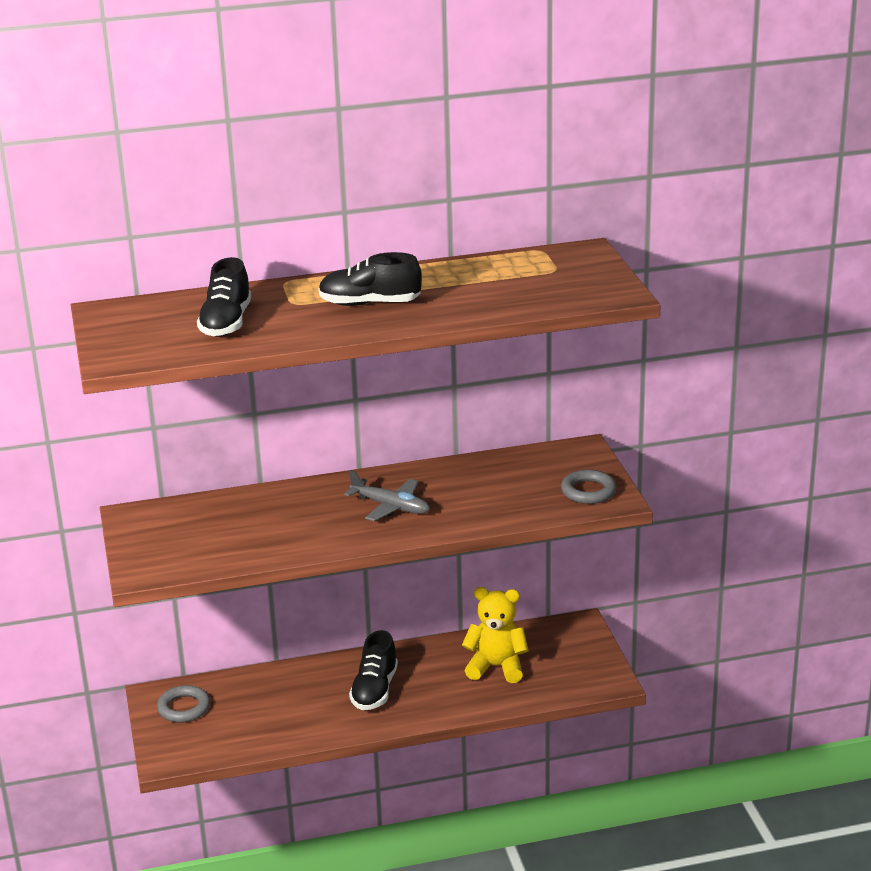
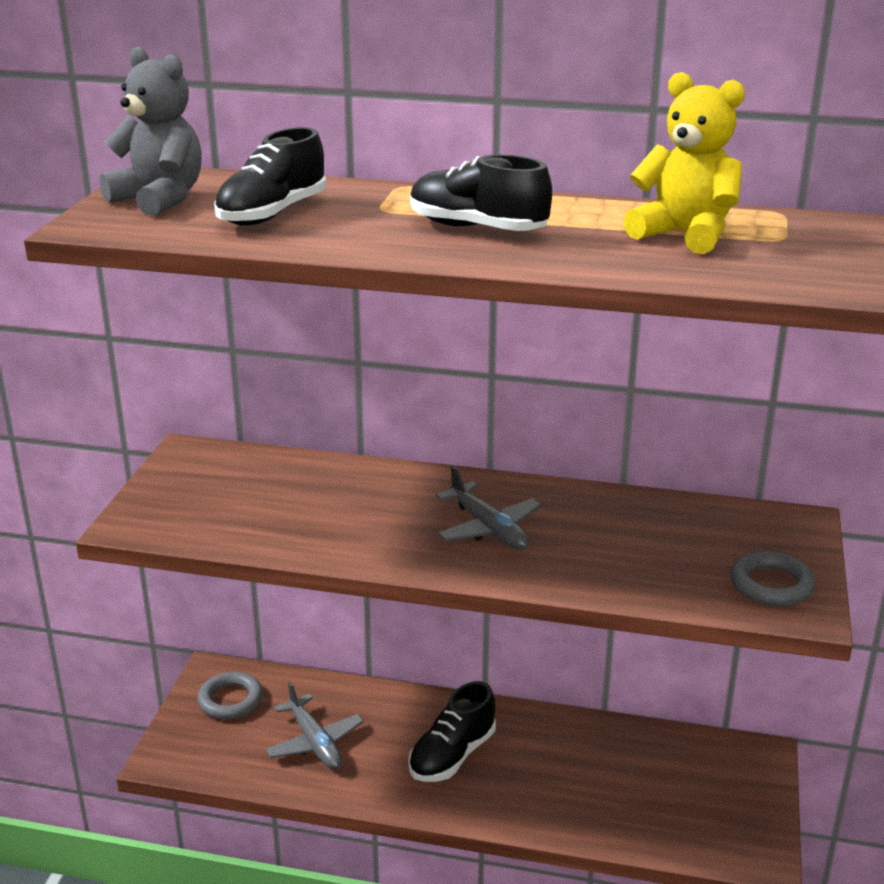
camera: 25 degrees right, 0 degrees up
(134, 329) = (159, 199): none -> grey teddy bear
(269, 713) = (314, 742): none -> grey plane
(496, 667) = (619, 777): yellow teddy bear -> yellow teddy bear (685, 235)

